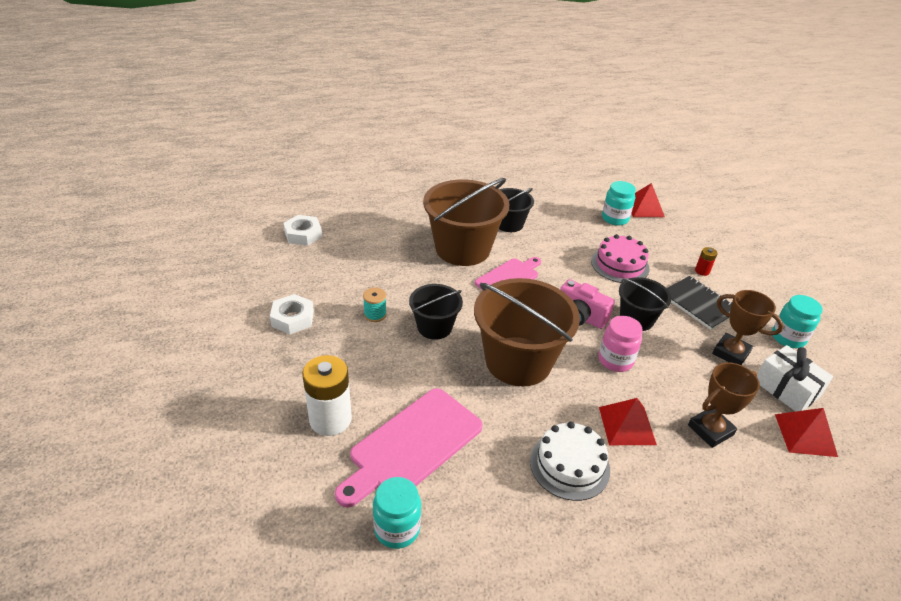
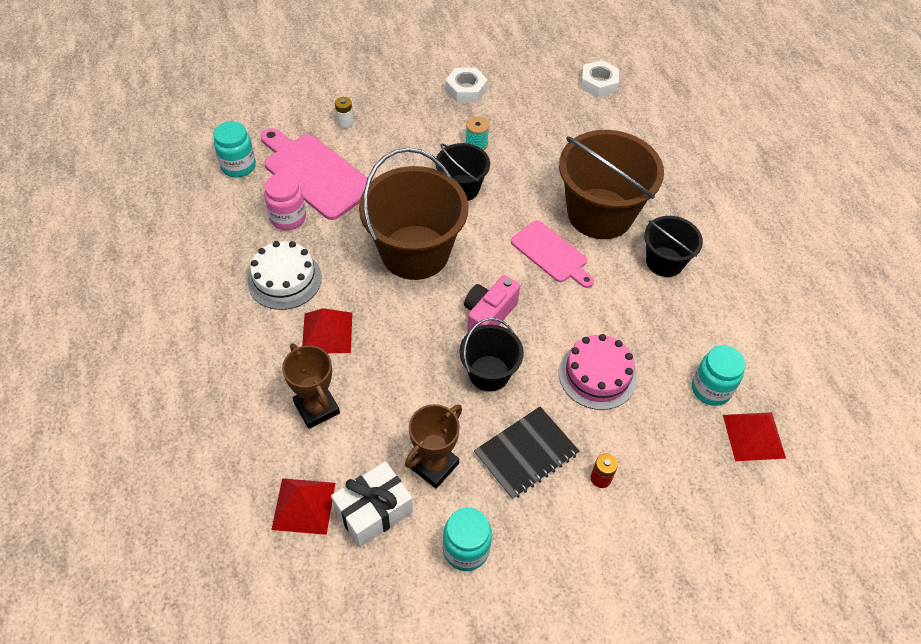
camera: 90 degrees right, 15 degrees up
(330, 419) = (345, 123): white battery -> white battery, size x0.46
(615, 360) = (418, 338): pink jar -> pink jar (288, 218)

